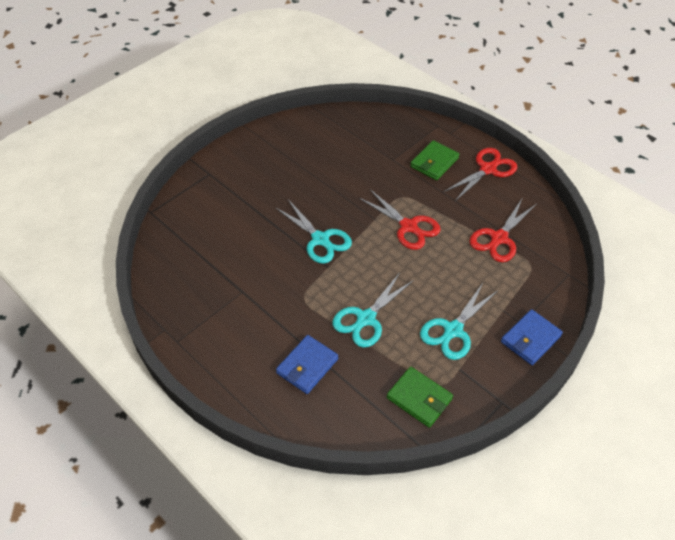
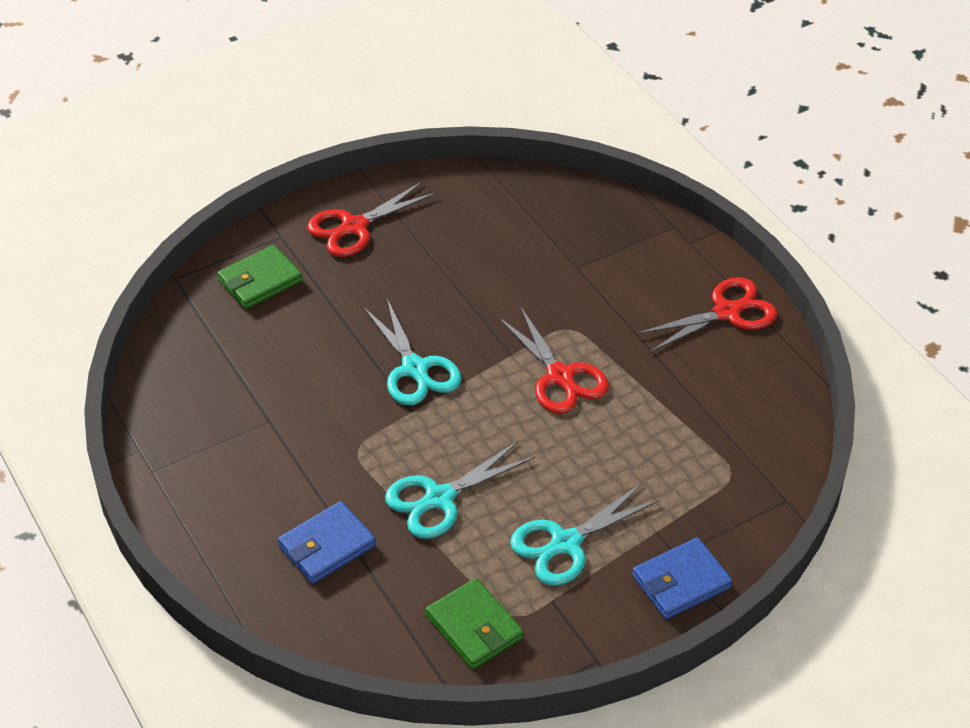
camera: 15 degrees right, 5 degrees down
(434, 162) = (643, 285): green wallet -> green wallet (260, 281)
(499, 238) = (698, 423): red scissors -> red scissors (354, 227)

